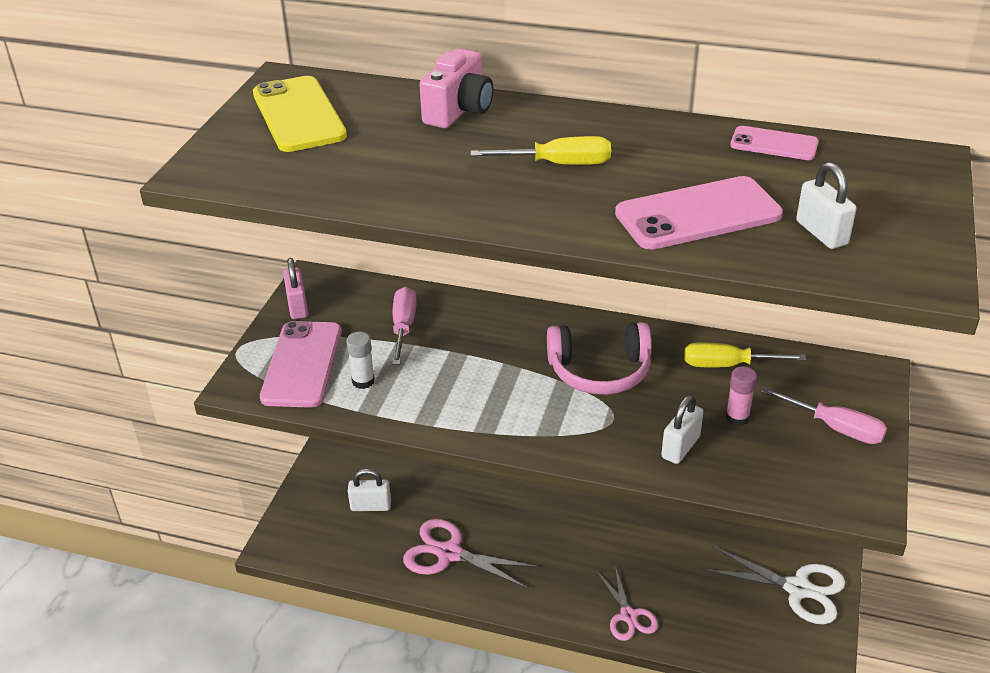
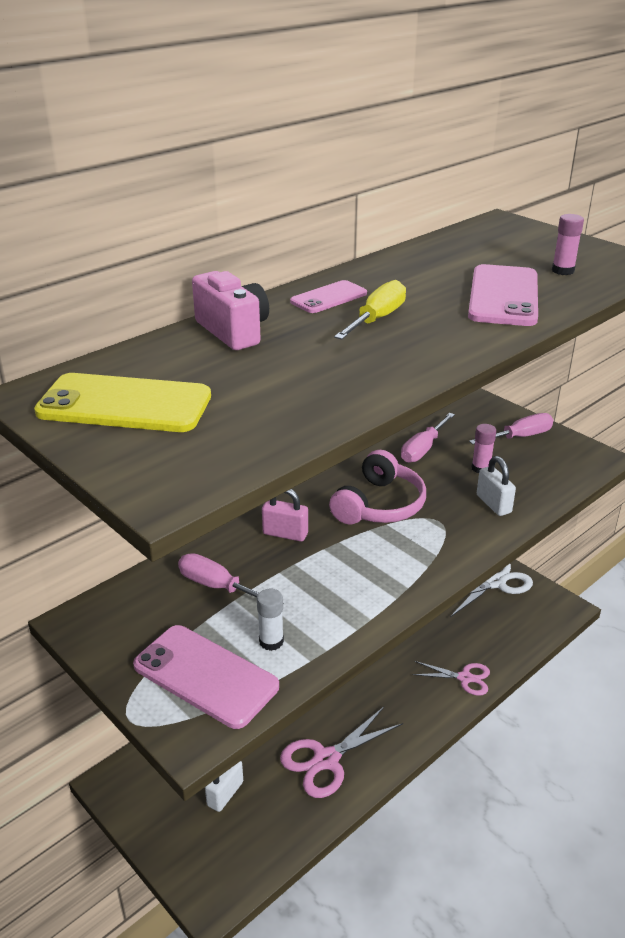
camera: 60 degrees left, 5 degrees down
(297, 306) = (109, 647): pink padlock -> pink padlock (285, 534)
(728, 365) = (423, 449): yellow screwdriver -> pink screwdriver
(774, 144) = (434, 249): pink phone -> pink phone (329, 298)
(821, 233) = (563, 271): white padlock -> pink glue stick

